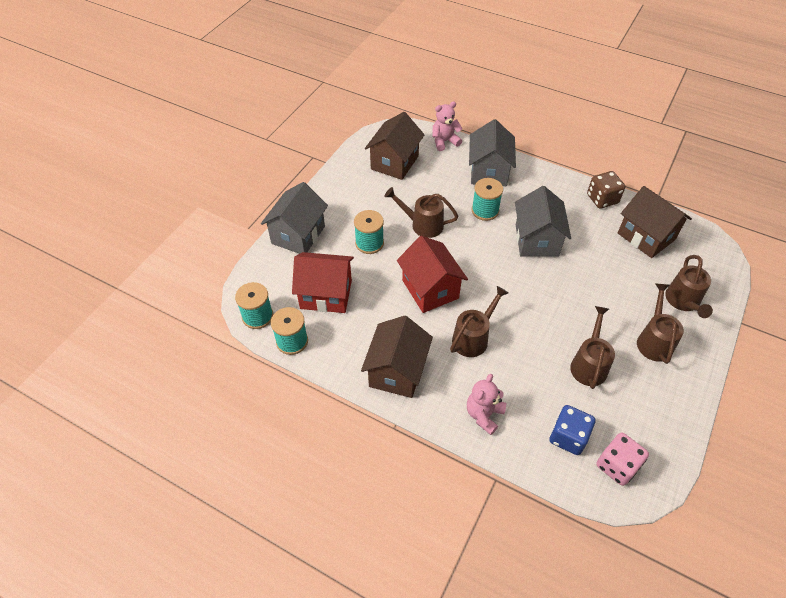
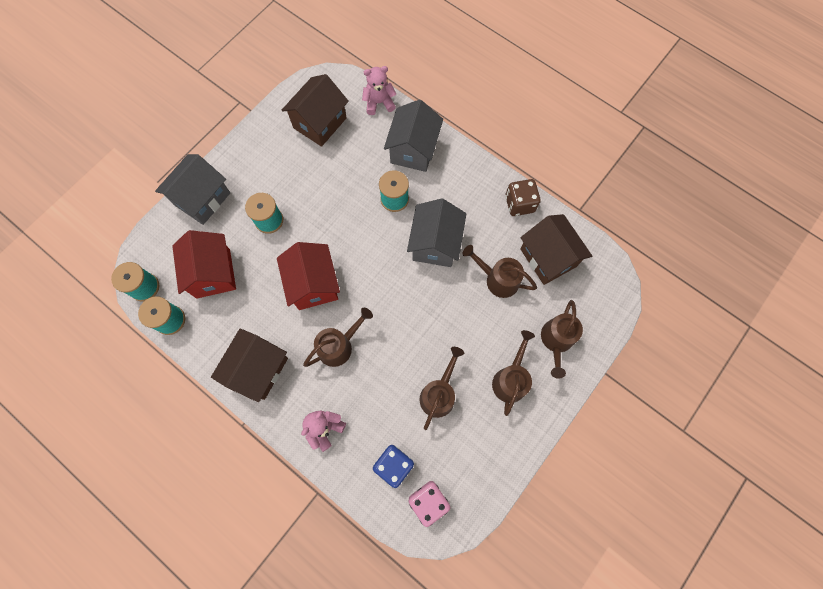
camera: 10 degrees right, 20 degrees up
(326, 294) = (213, 273): red house -> red house turned 60 degrees clockwise
(422, 224) = (326, 206): brown watering can -> brown watering can (497, 279)

